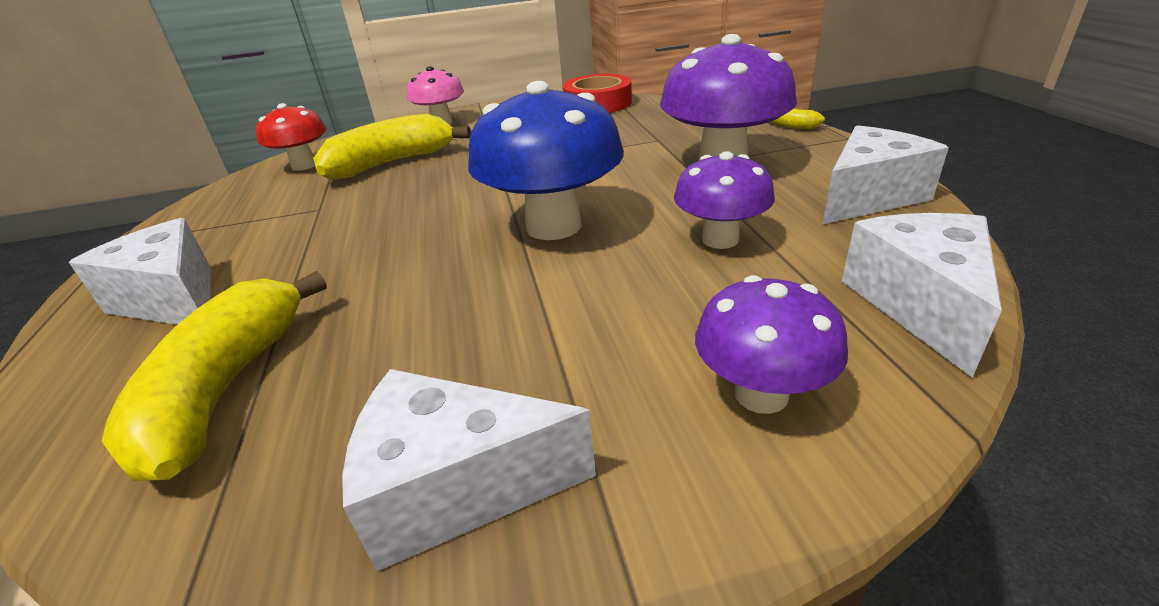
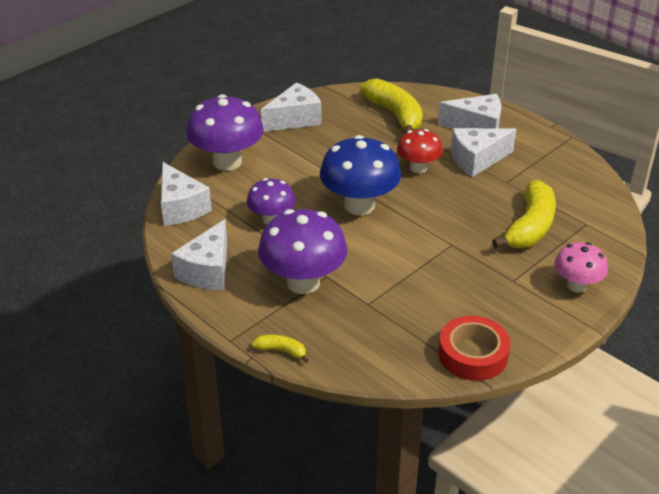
camera: 145 degrees right, 5 degrees up
(291, 244) = (477, 160): none -> white cheese
(304, 165) = (589, 209): red mushroom -> red mushroom (418, 168)
(761, 394) = (227, 162): purple mushroom -> purple mushroom, size x1.68

